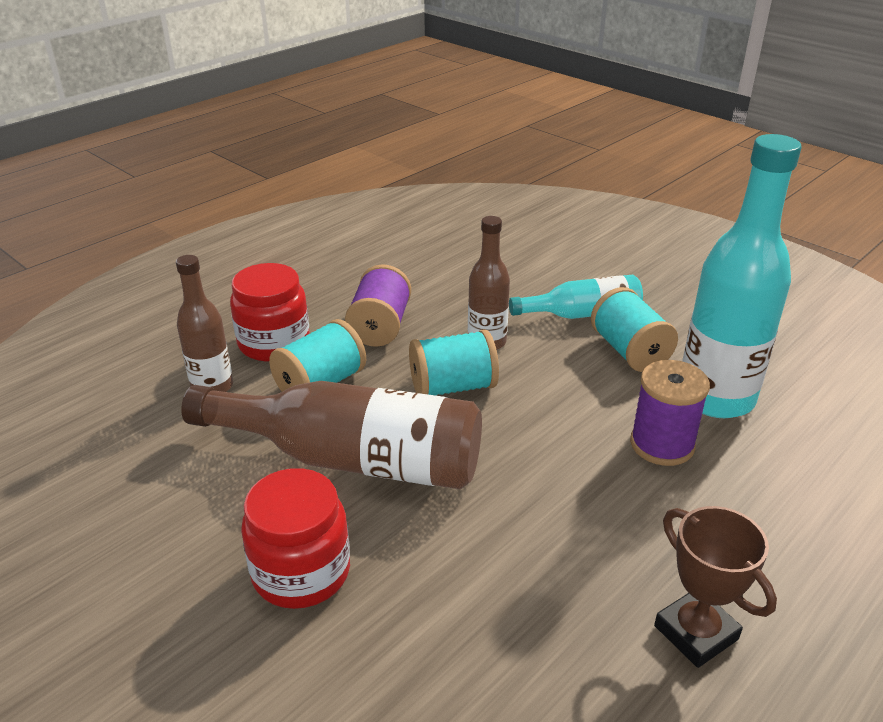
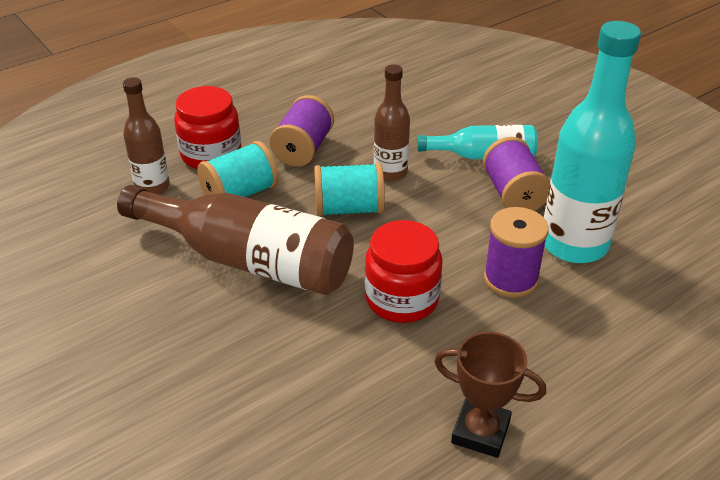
camera: 10 degrees right, 5 degrees up
(301, 572) = (185, 343): red jar -> red jar (402, 299)
(629, 351) = (513, 194): turquoise spool -> purple spool
(696, 632) = (480, 432): brown trophy -> brown trophy turned 45 degrees counterclockwise

